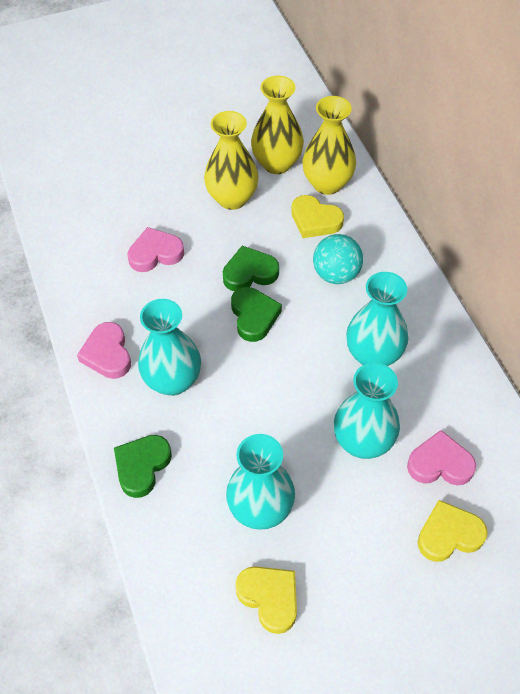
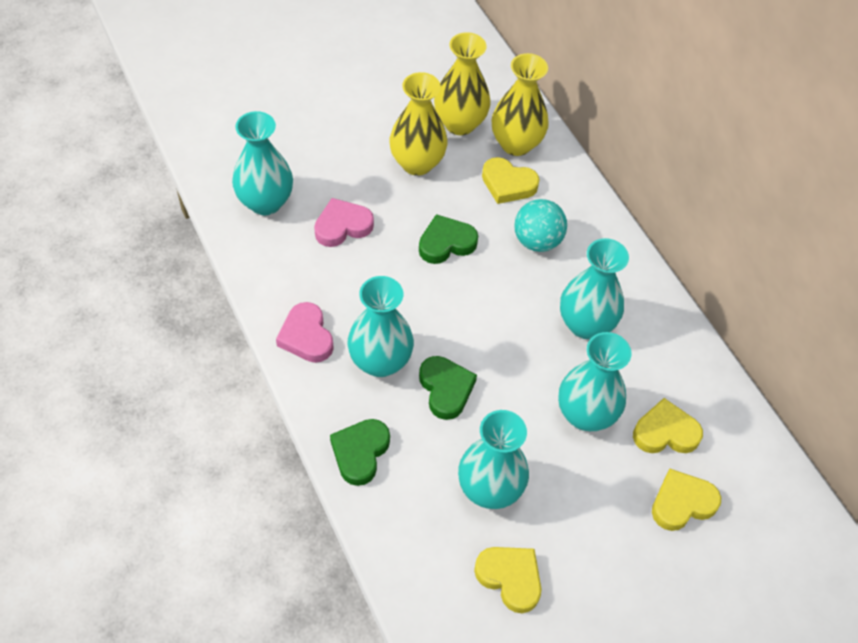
camera: 10 degrees left, 0 degrees up
(88, 229) = (265, 202): none -> turquoise vase
(254, 316) = (456, 289): green heart -> green heart (446, 389)
(440, 463) = (665, 432): pink heart -> yellow heart

